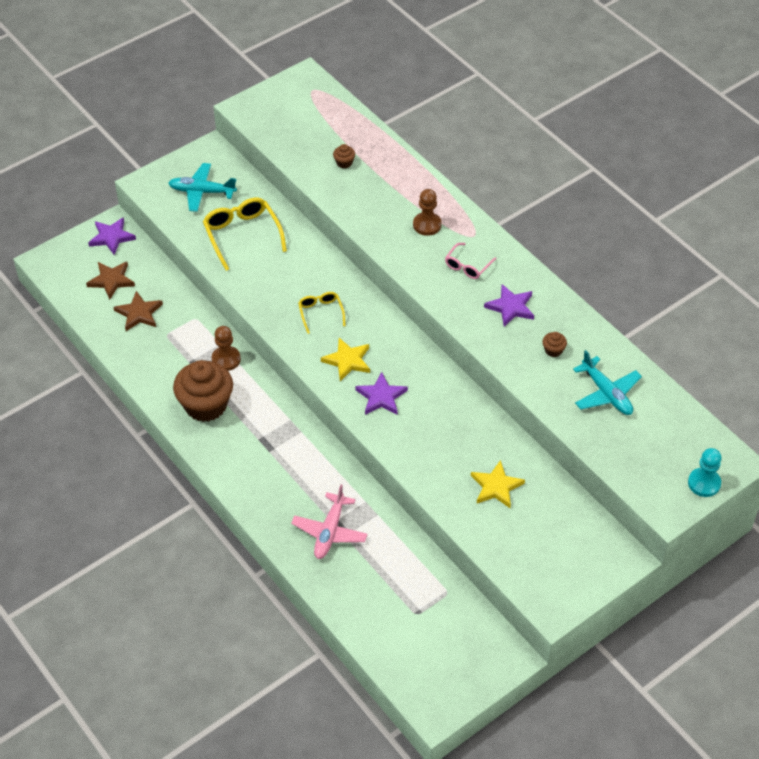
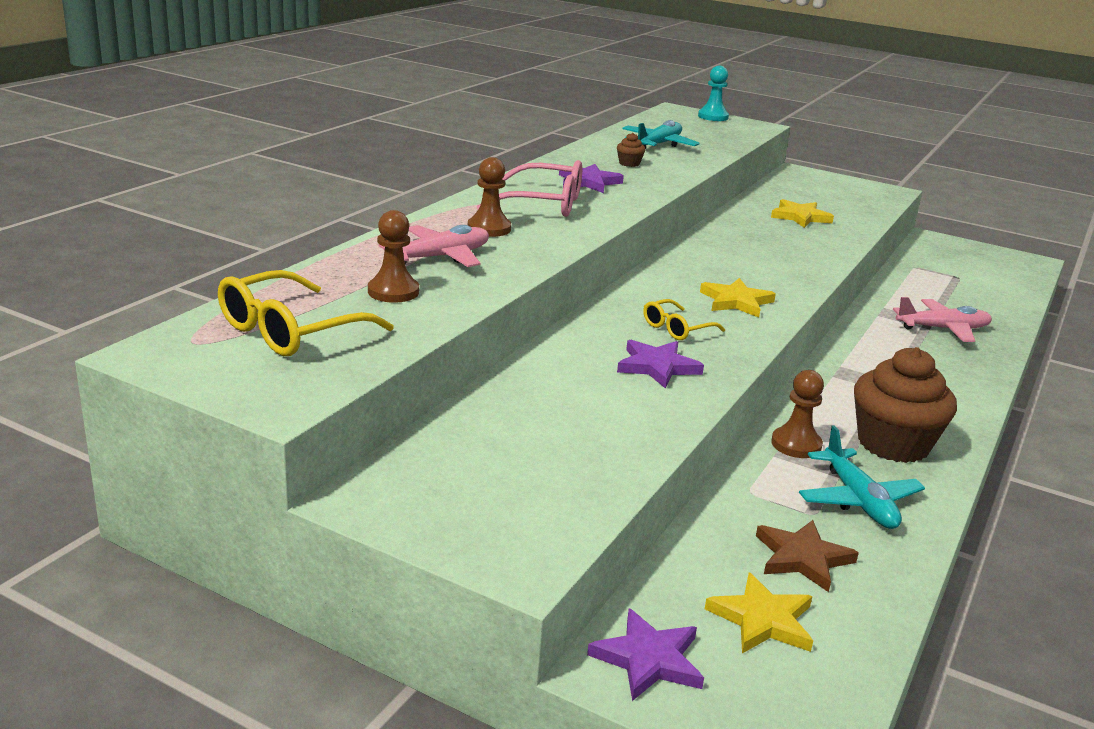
camera: 115 degrees left, 25 degrees down
(111, 280) = (762, 620): brown star -> yellow star
(202, 192) = (498, 482): turquoise plane -> turquoise plane (858, 500)
(242, 235) = (578, 417): yellow glasses -> yellow glasses (290, 331)
(344, 163) = (393, 292): brown cupcake -> brown pawn
(381, 397) = (765, 277): purple star -> purple star (657, 367)
(386, 191) = (439, 257): none -> pink plane
(467, 266) = (544, 204): pink glasses -> pink glasses, size x1.74

